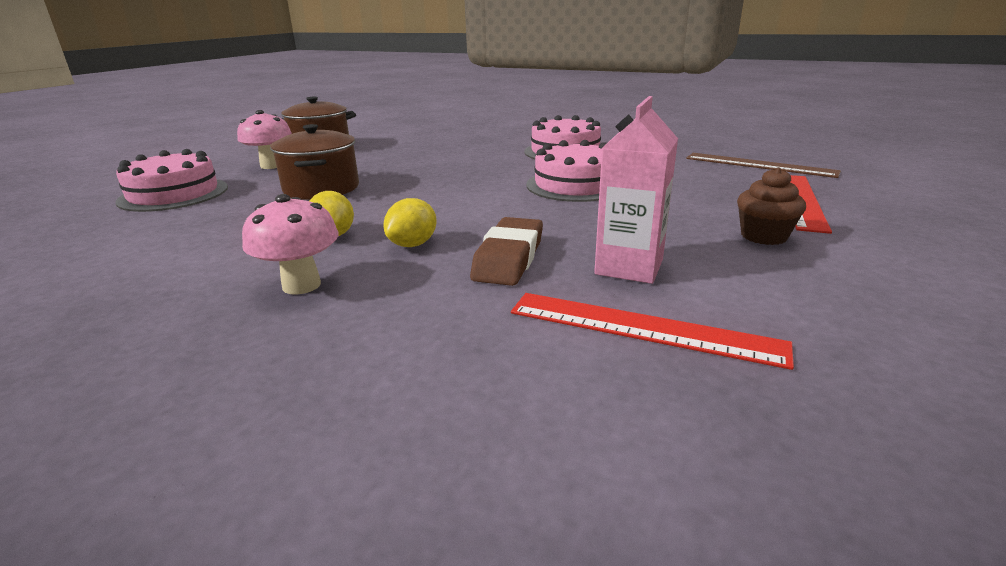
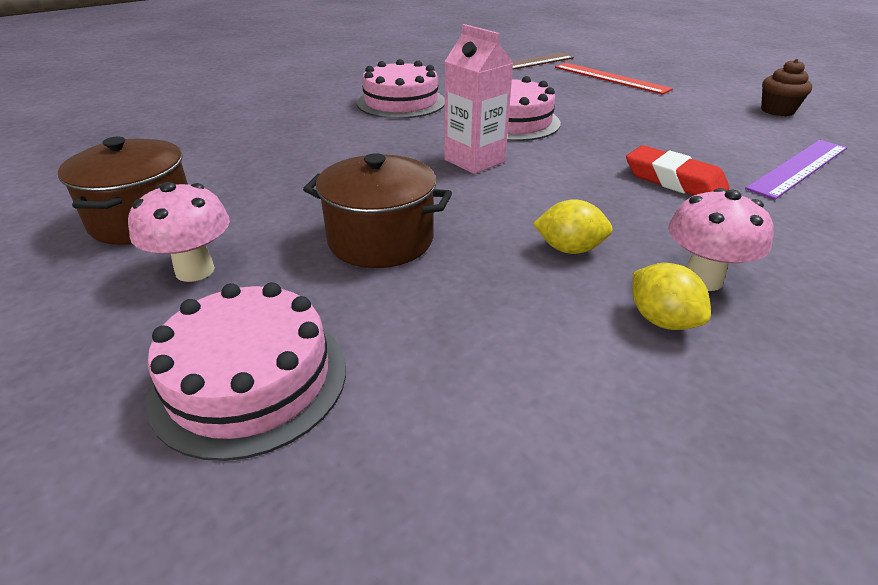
camera: 65 degrees left, 10 degrees up
(413, 244) = (621, 212): yellow lemon -> yellow lemon (661, 320)
(509, 259) = (674, 181): brown eraser -> red eraser
(629, 267) = (705, 148): pink carton -> pink carton (474, 161)
(642, 328) = (799, 168): red ruler -> purple ruler
(763, 236) = (668, 104): brown cupcake -> brown cupcake (777, 111)

